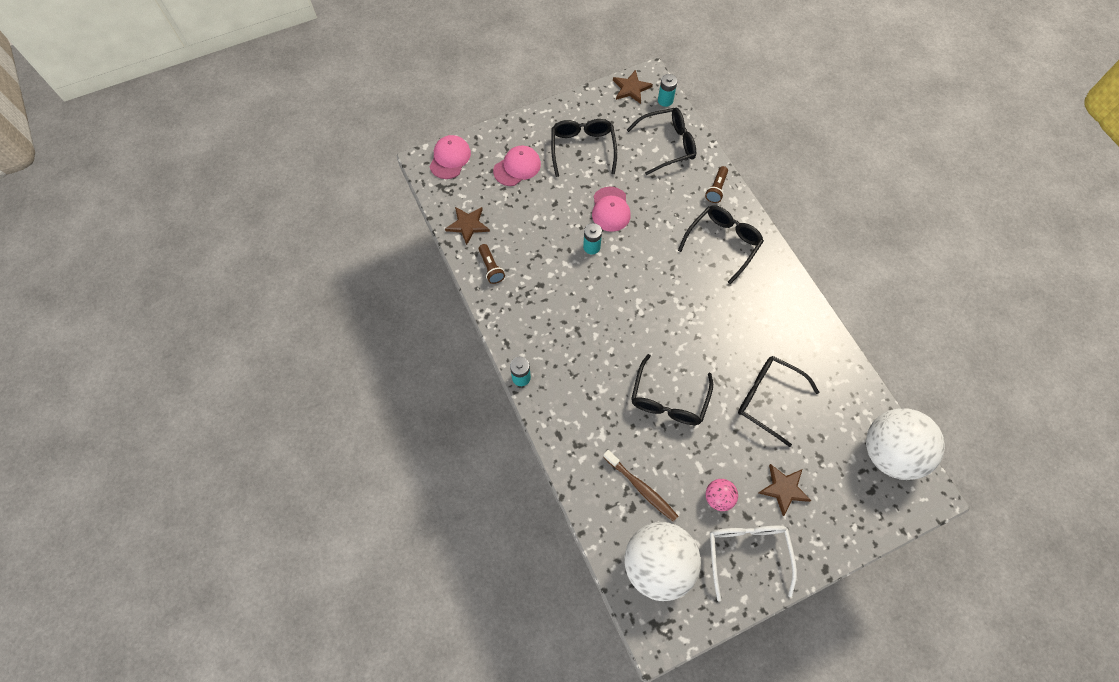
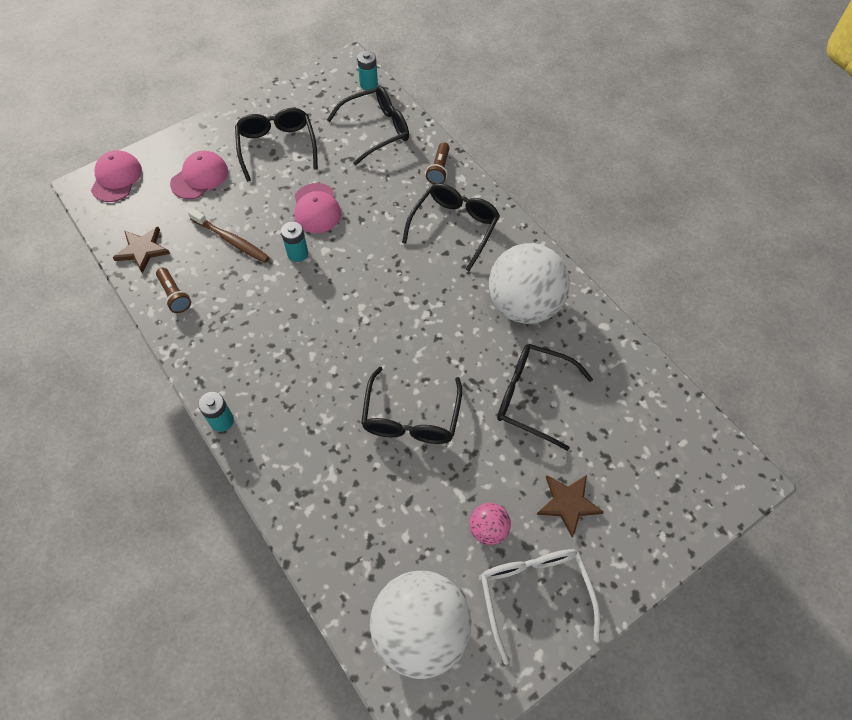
camera: 10 degrees left, 5 degrees down
(631, 88) = (328, 76): brown star -> none
(641, 488) = (389, 534): brown toothbrush -> brown toothbrush (231, 240)
(889, 452) = (688, 437): white ball -> white ball (524, 305)

